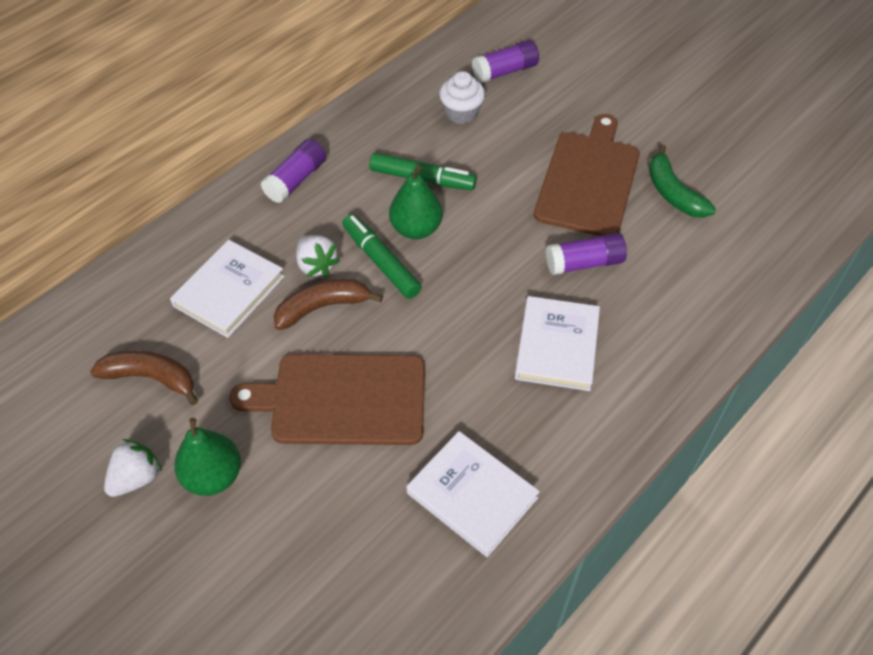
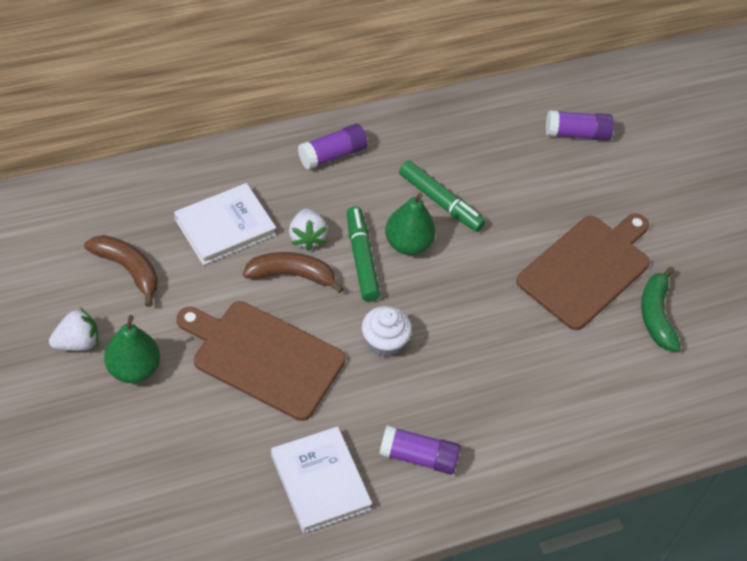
camera: 20 degrees right, 0 degrees up
(461, 113) = (512, 156): white cupcake -> white cupcake (384, 342)
(556, 346) = (464, 398): white book -> none
(584, 263) = (533, 340): purple glue stick -> purple glue stick (418, 457)

